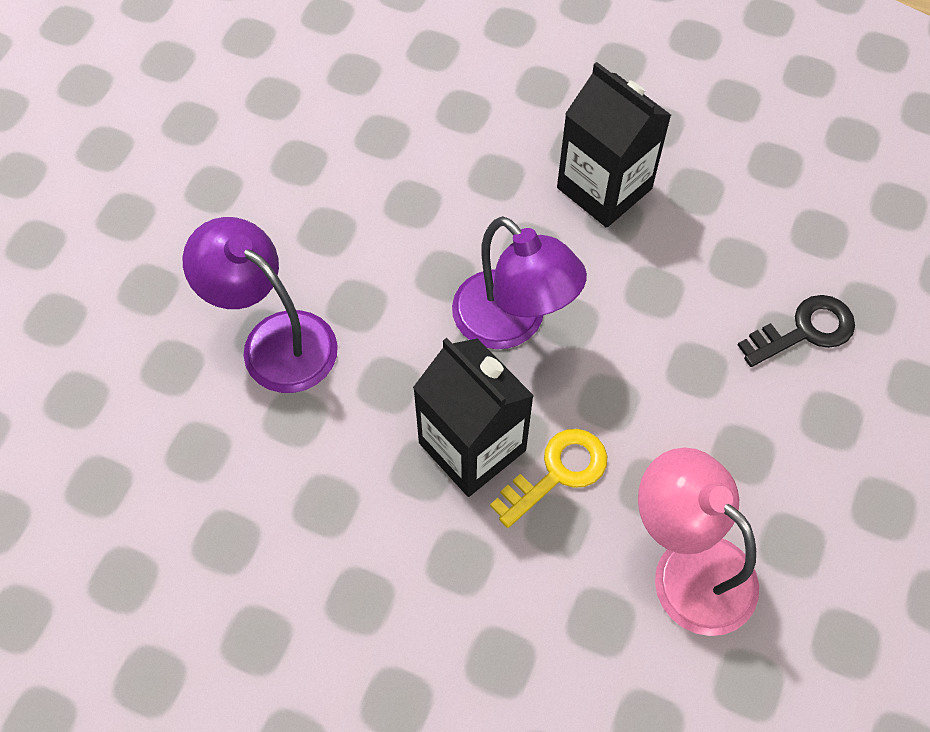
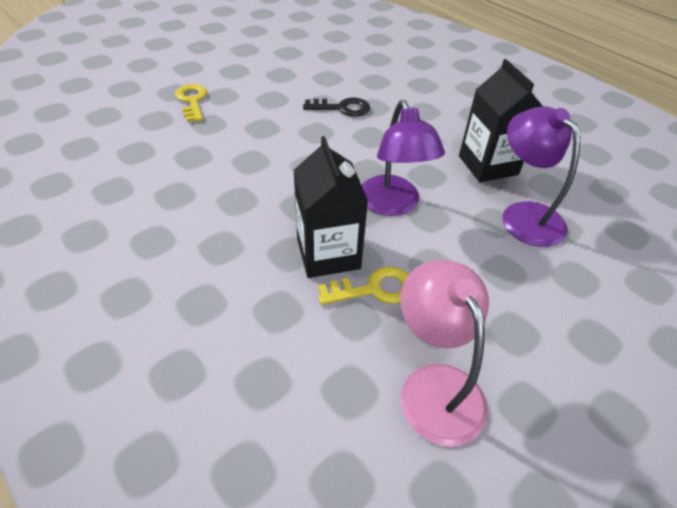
camera: 25 degrees right, 15 degrees down
(84, 251) = (192, 101): none -> yellow key
(274, 340) = (253, 164): purple lamp -> purple lamp (524, 215)
(805, 330) = (594, 280): black key -> black key (342, 108)

